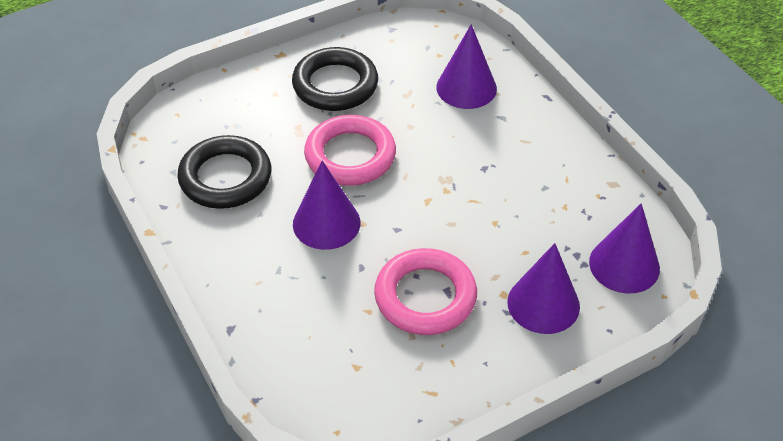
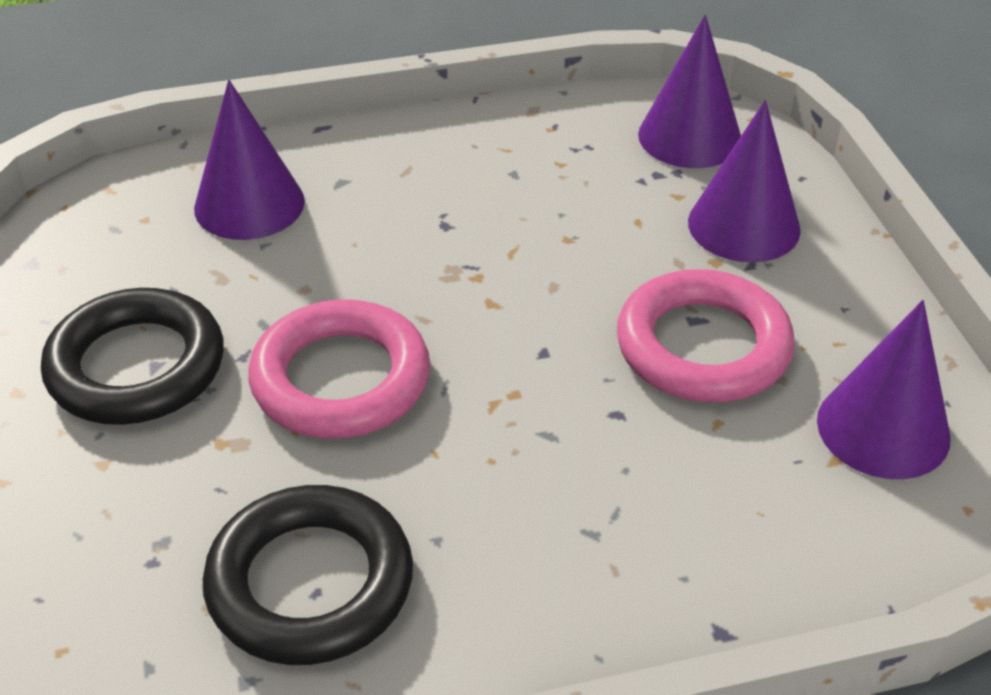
camera: 75 degrees left, 5 degrees down
(326, 223) = (498, 442): purple cone -> purple cone (883, 428)

